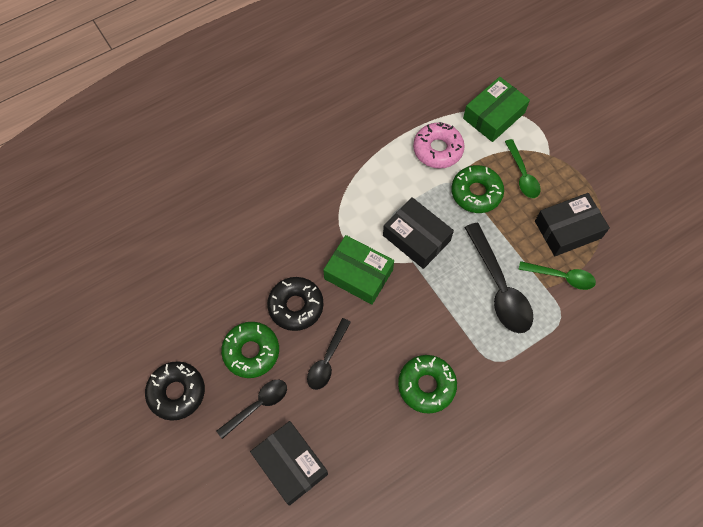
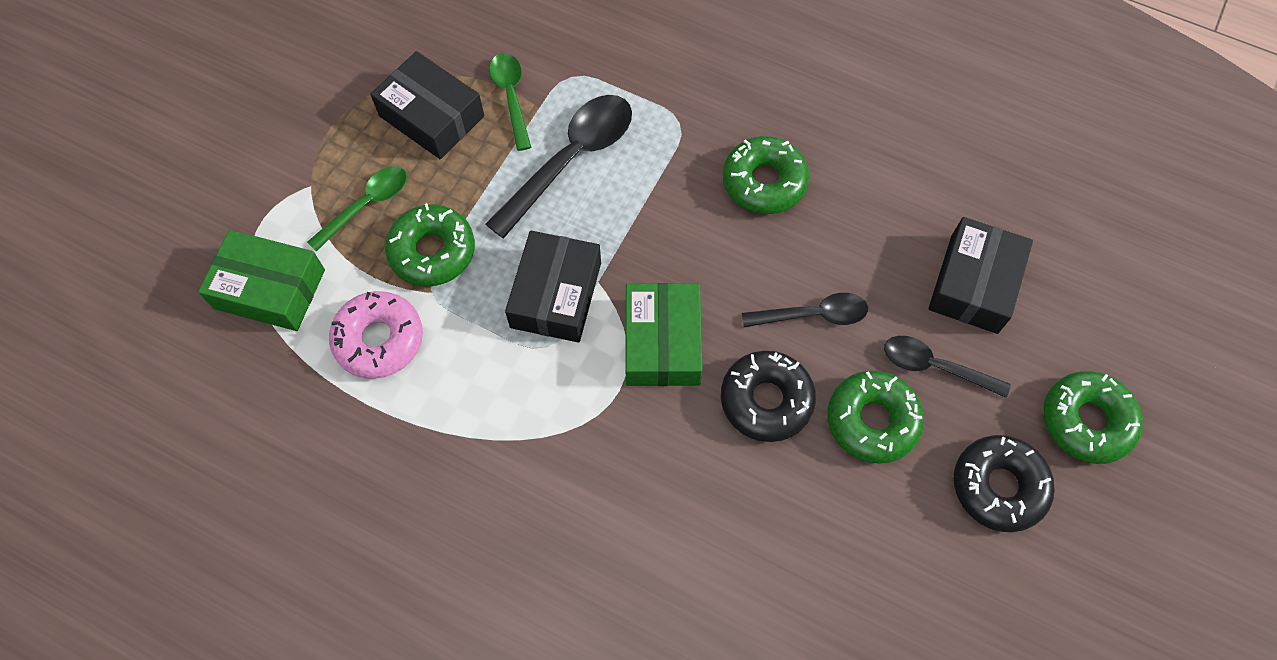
camera: 120 degrees left, 0 degrees up
(175, 467) = (1086, 421): none -> green donut

